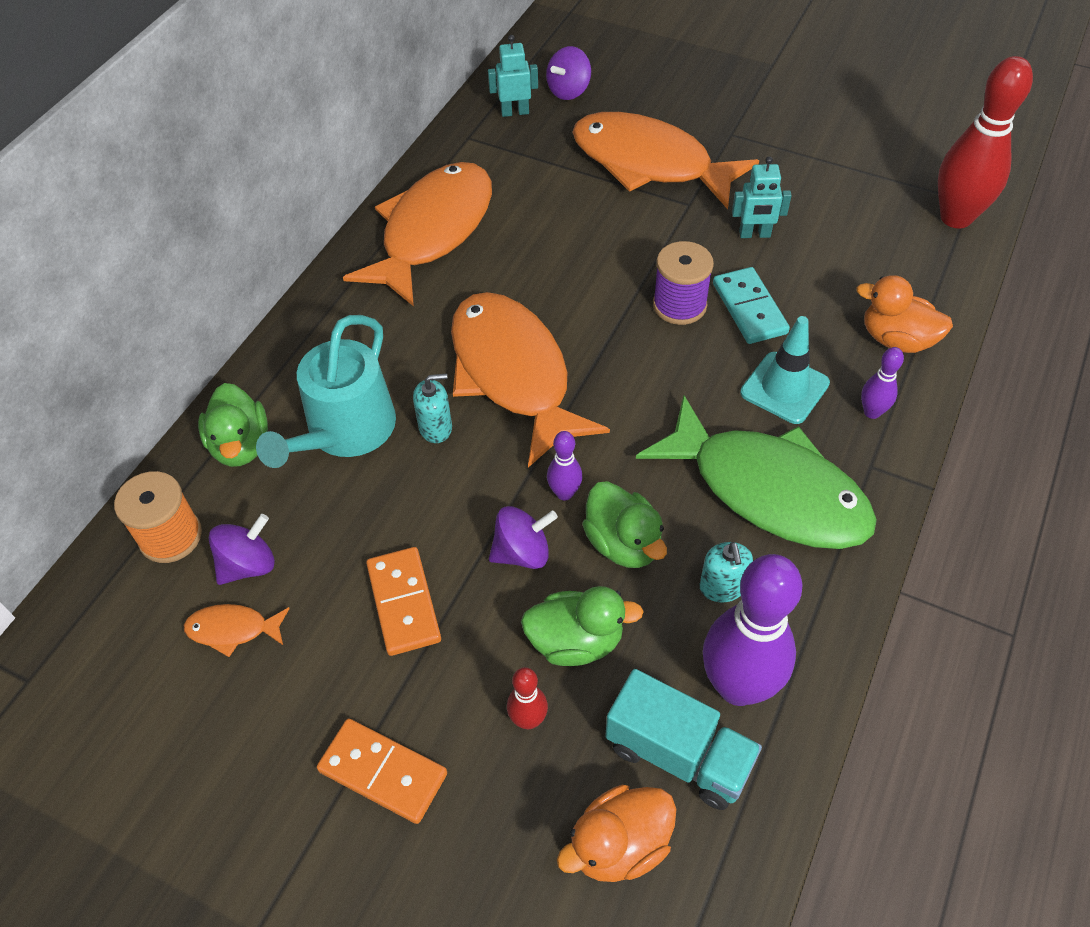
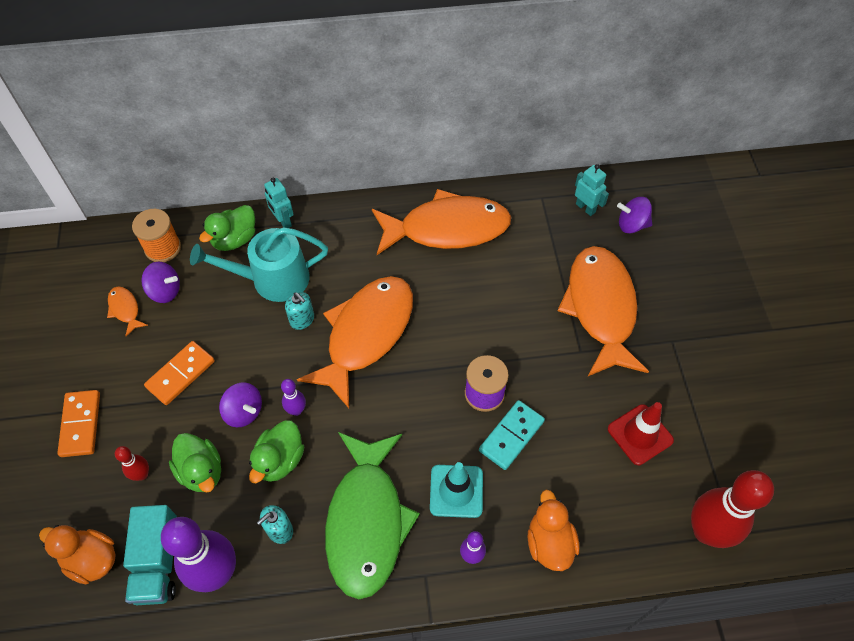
camera: 55 degrees right, 5 degrees up
(754, 234) = (583, 405): turquoise robot -> turquoise robot (283, 221)
(819, 210) = (640, 434): none -> red traffic cone

